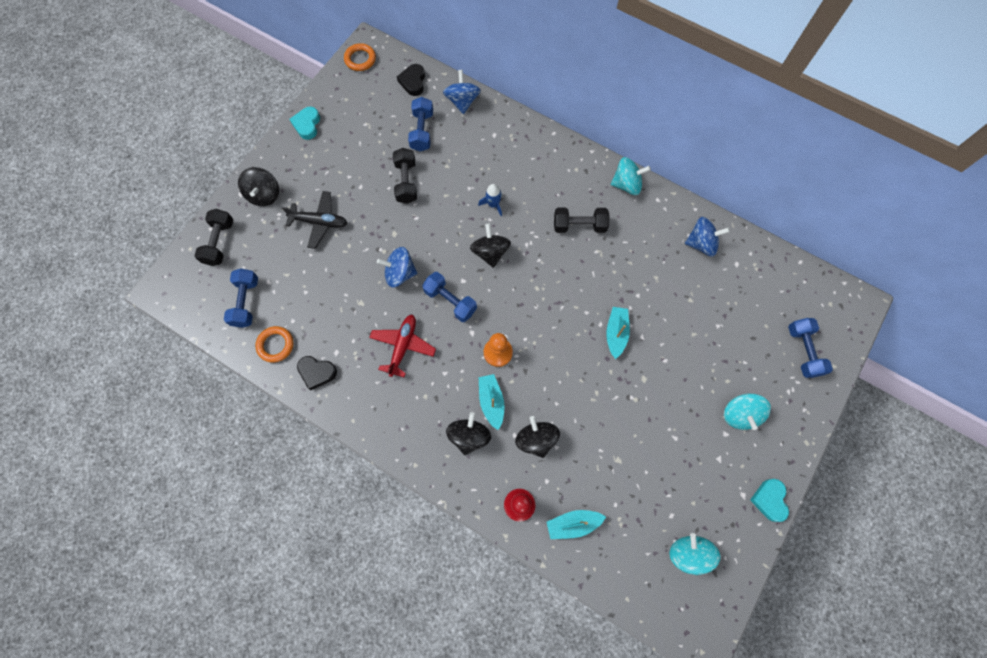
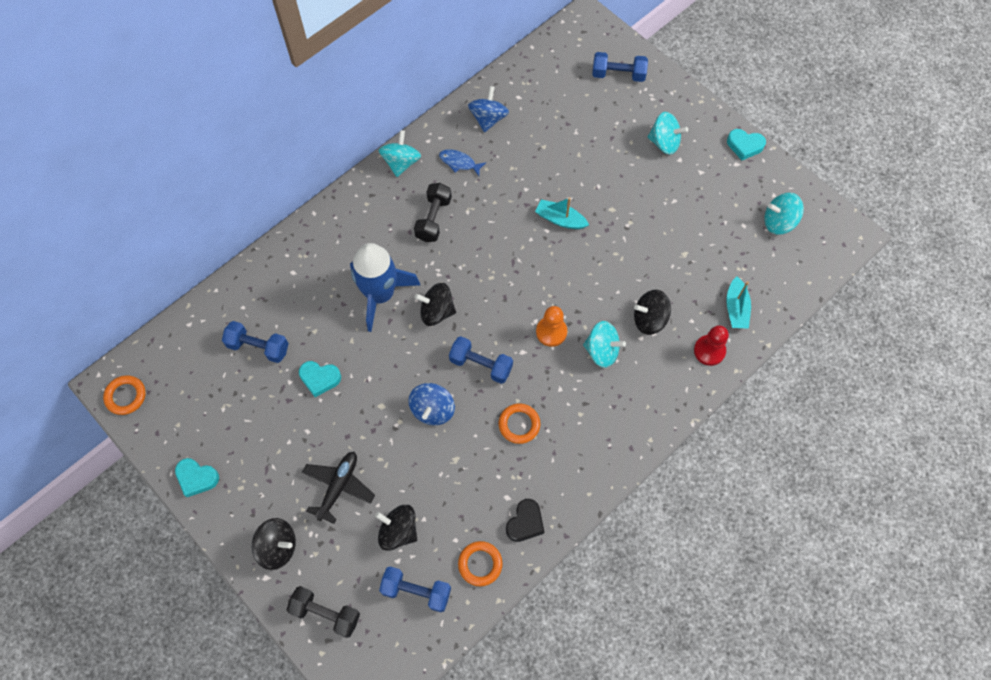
camera: 75 degrees left, 5 degrees down
(403, 346) = (519, 424): red plane -> orange ring
(406, 182) = (320, 378): black dumbbell -> turquoise heart
(413, 82) = (186, 342): black heart -> none
(450, 301) = (481, 365): blue dumbbell -> blue dumbbell turned 60 degrees clockwise
(462, 101) = (235, 294): blue spinning top -> none
(469, 436) = (632, 380): black spinning top -> black spinning top (398, 531)
(491, 402) = (602, 351): turquoise boat -> turquoise spinning top
(493, 204) = (380, 295): blue rocket -> blue rocket, size x2.37
(644, 231) = (459, 162): none -> blue fish

